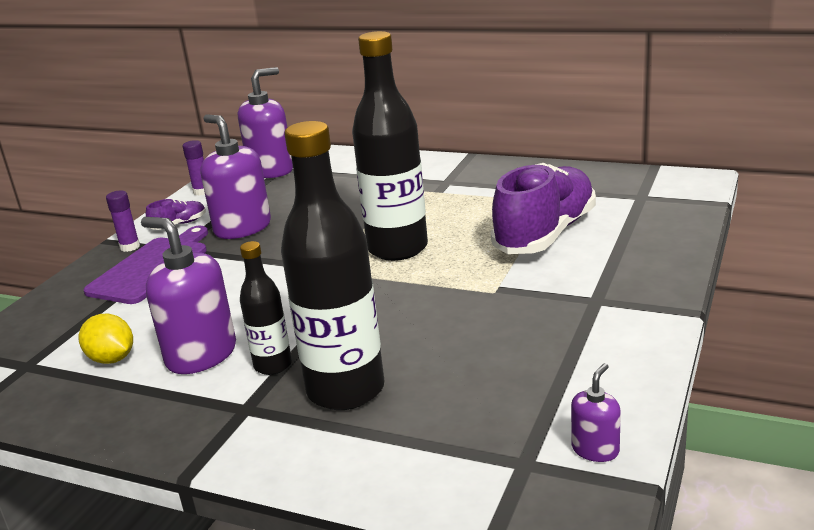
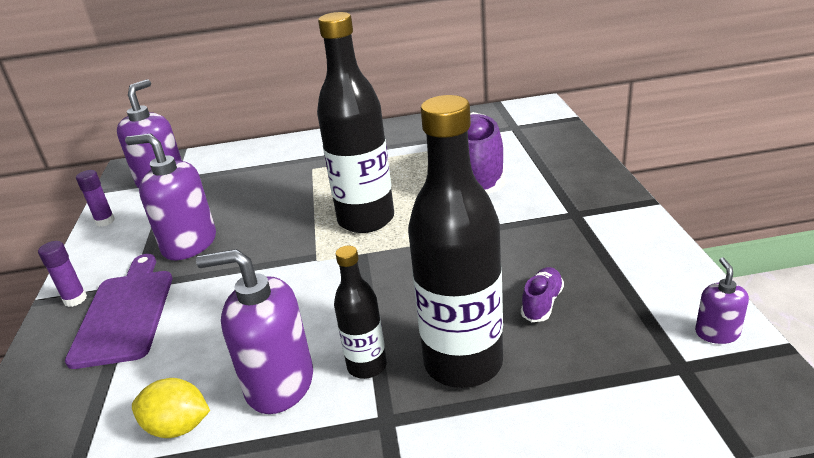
camera: 30 degrees left, 5 degrees up
(179, 224) = (112, 260): purple shoe -> purple shoe (542, 303)

